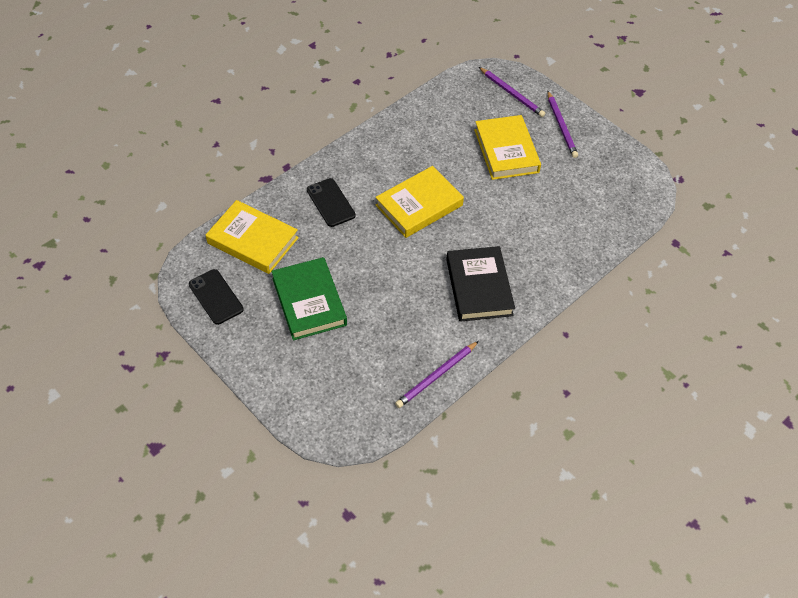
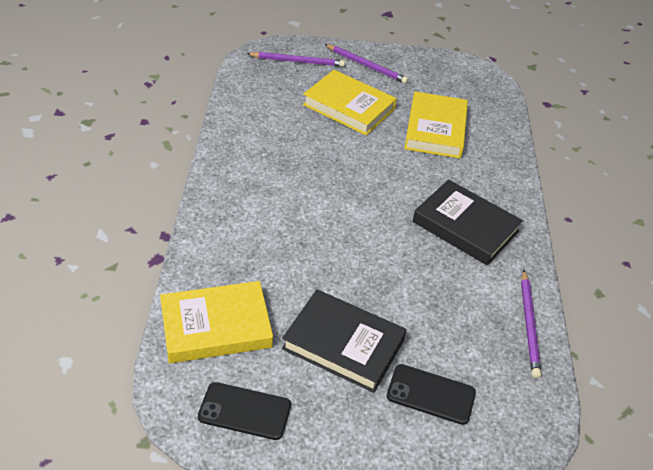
camera: 45 degrees left, 10 degrees down
(309, 302) = (343, 344): green book -> black book
(330, 203) = (251, 240): black phone -> black phone (431, 394)
(419, 205) = (334, 192): yellow book -> yellow book (435, 129)

